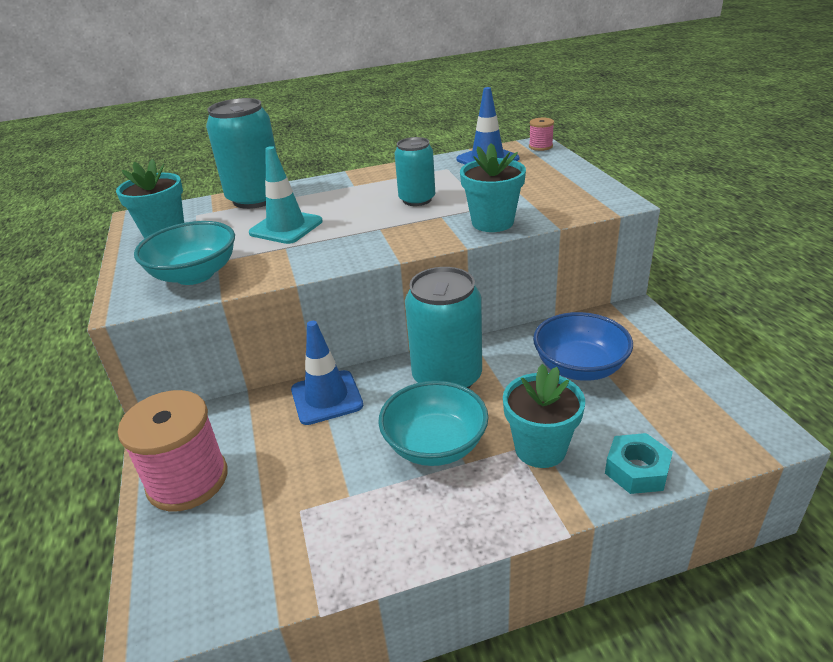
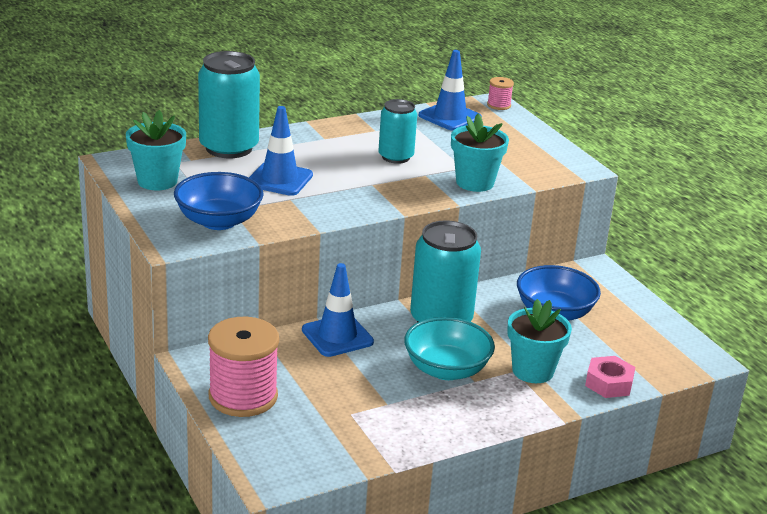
camera: 15 degrees left, 5 degrees down
(195, 275) = (218, 221): turquoise bowl -> blue bowl
(286, 227) = (279, 179): turquoise traffic cone -> blue traffic cone
(636, 470) = (609, 383): turquoise nut -> pink nut

